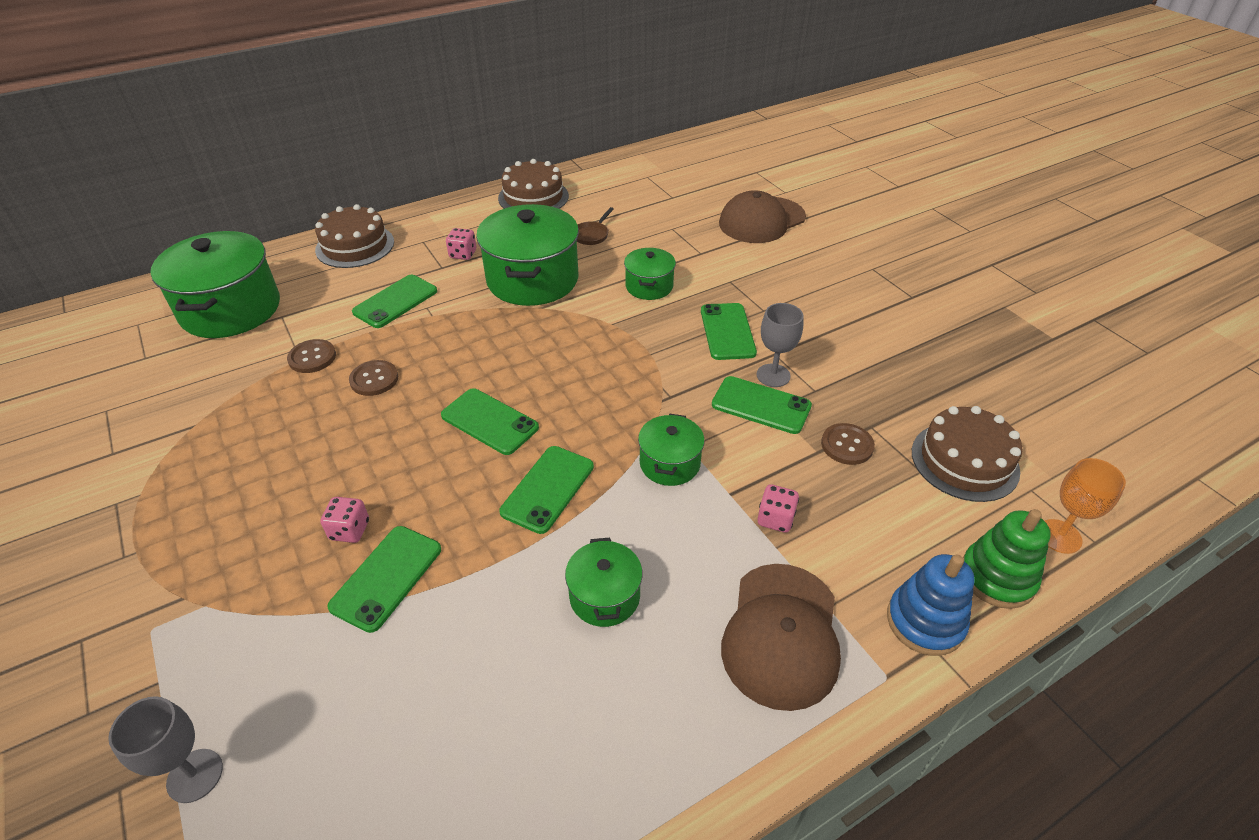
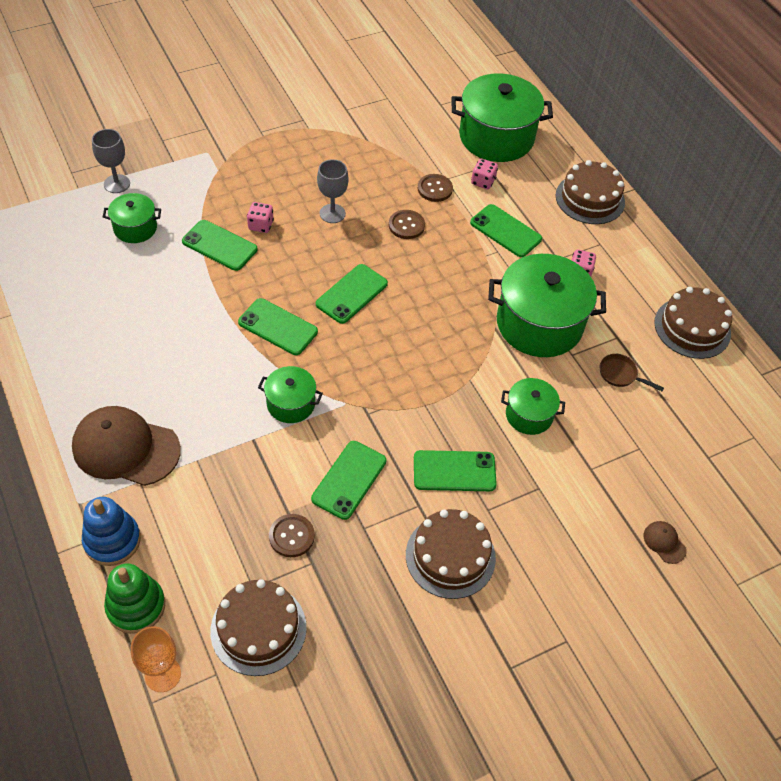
camera: 90 degrees right, 10 degrees up
(604, 596) = (179, 353): green pot -> green pot (135, 228)
(761, 220) = (664, 542): brown cap -> brown cap, size x0.42
(773, 375) = (387, 497): grey goblet -> grey goblet (332, 213)
(775, 519) = (223, 465): pink dice -> pink dice (483, 182)
(822, 332) = (450, 556): none -> brown cake

